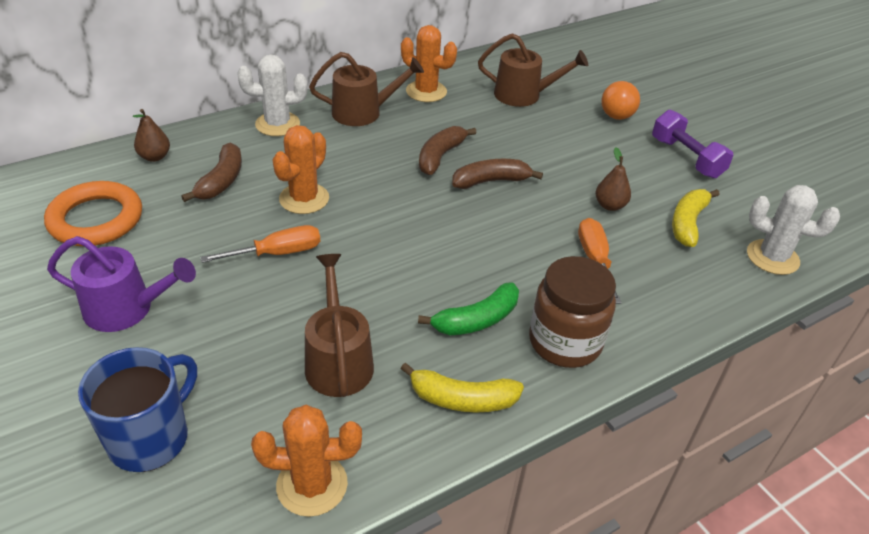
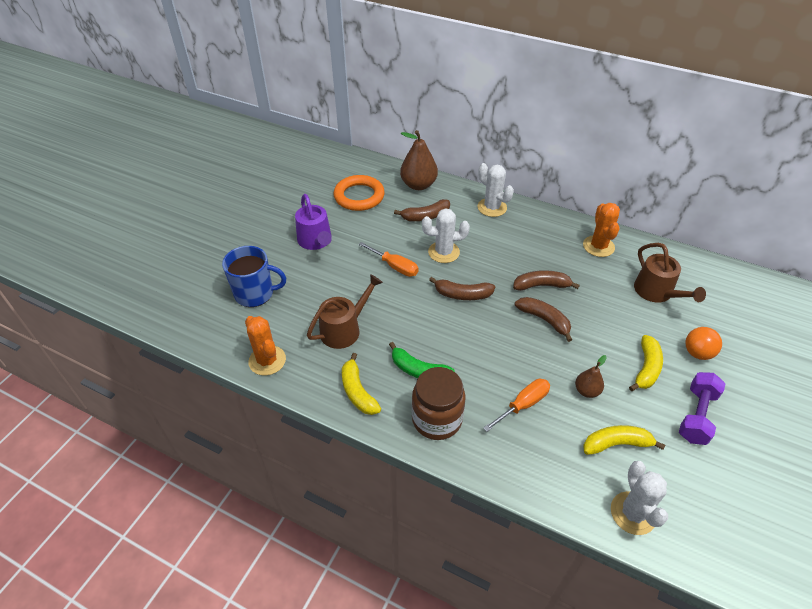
camera: 60 degrees right, 5 degrees up
(155, 157) = (418, 185): brown pear -> brown pear, size x1.84
(304, 199) = (443, 252): orange cactus -> white cactus
(363, 112) = (543, 232): brown watering can -> none
(391, 220) = (462, 294): none -> brown banana
(611, 154) = (646, 368): none -> yellow banana

